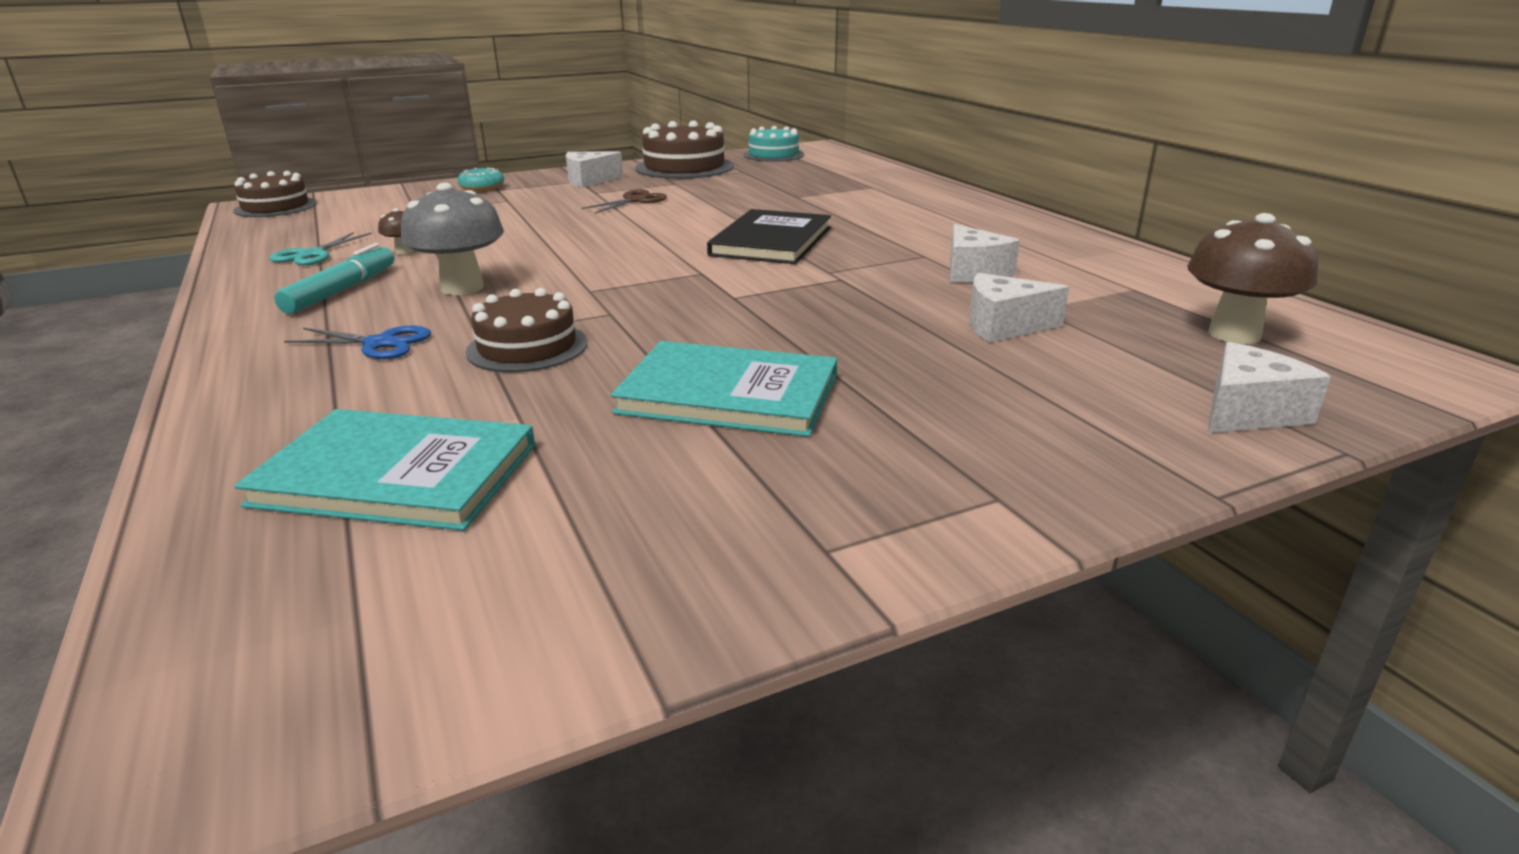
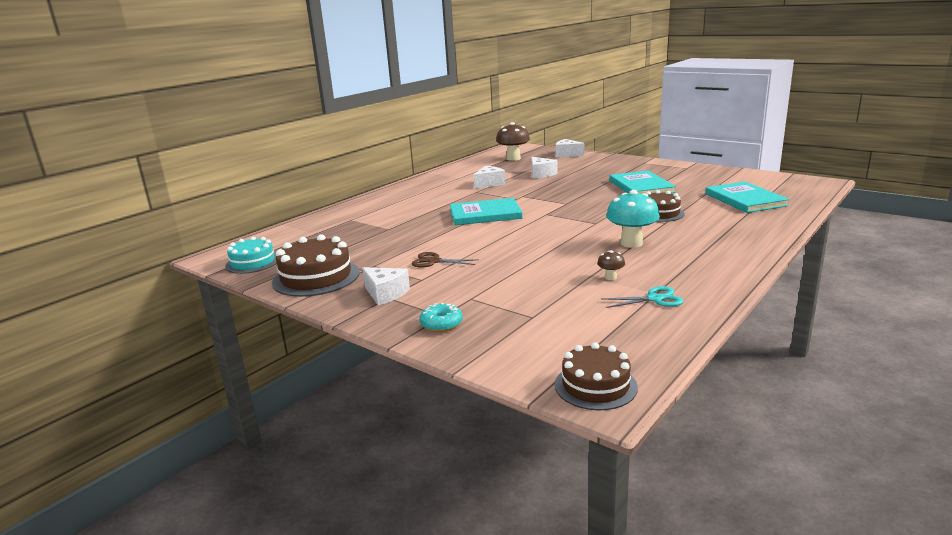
camera: 115 degrees left, 5 degrees down
(341, 290) = (677, 264): turquoise marker -> none
(379, 343) = (700, 232): blue scissors -> none
(462, 288) = (631, 243): grey mushroom -> turquoise mushroom
(771, 241) = (485, 214): black book -> turquoise book

